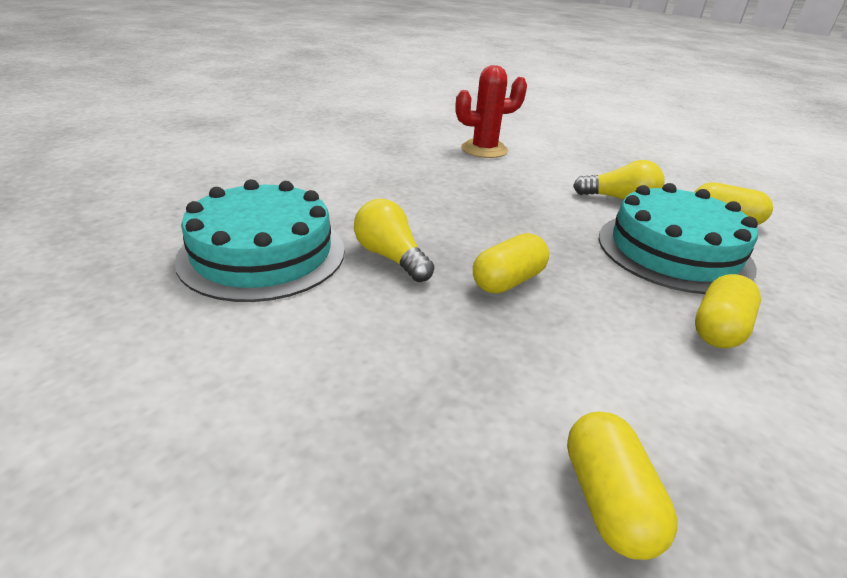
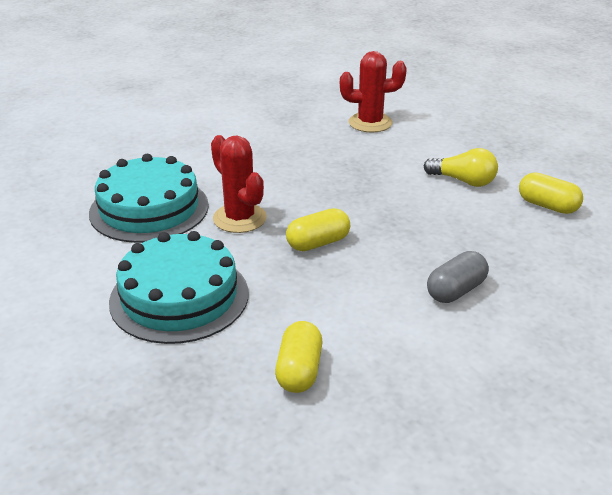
camera: 15 degrees right, 0 degrees up
(391, 257) = (239, 218): yellow light bulb -> red cactus
(673, 251) = (473, 230): turquoise cake -> turquoise cake (179, 297)
(718, 328) = (456, 290): yellow capsule -> grey capsule

